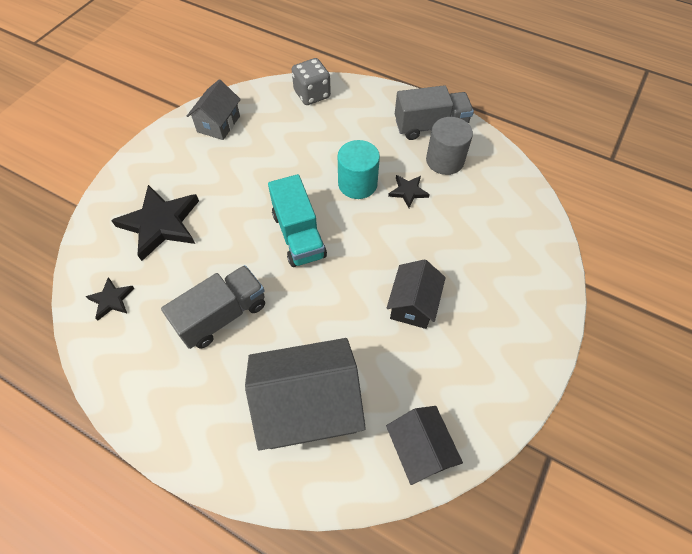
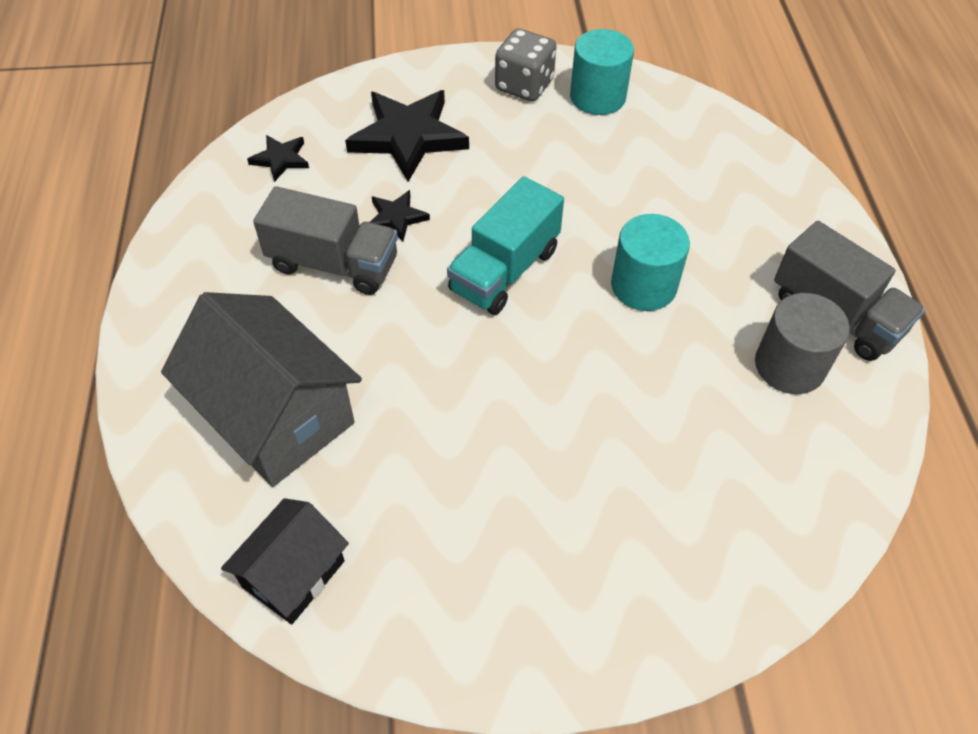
camera: 55 degrees right, 5 degrees down
(218, 124) = (597, 97): grey house -> turquoise cylinder
(312, 94) = (744, 153): grey dice -> grey dice (524, 85)
(408, 191) = (687, 350): black star -> black star (396, 218)
(413, 304) = (503, 454): black house -> none

